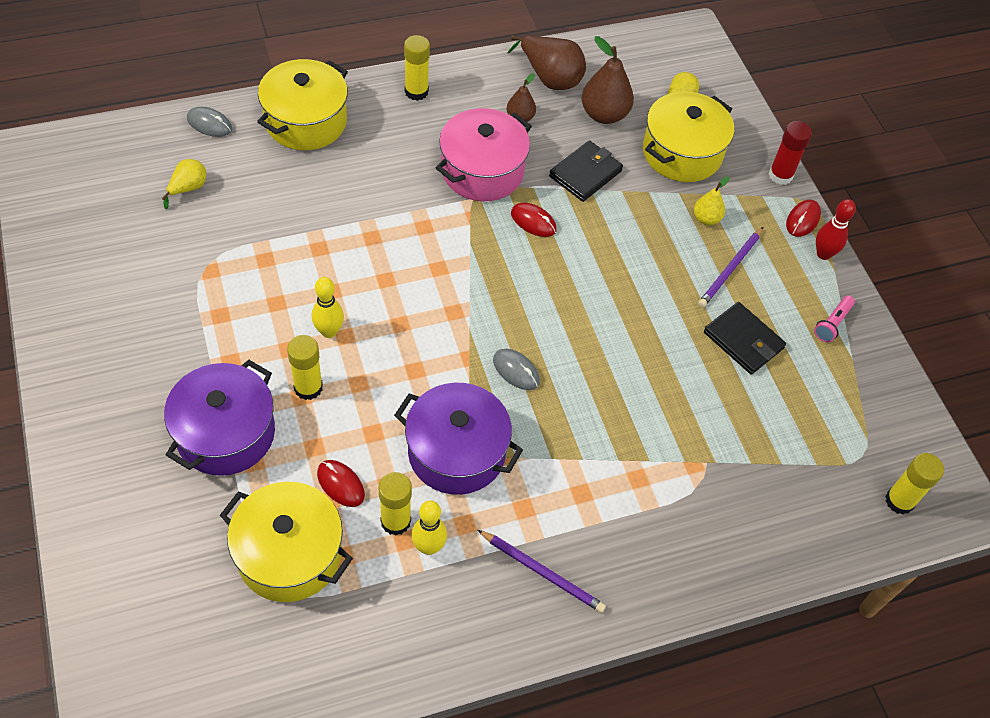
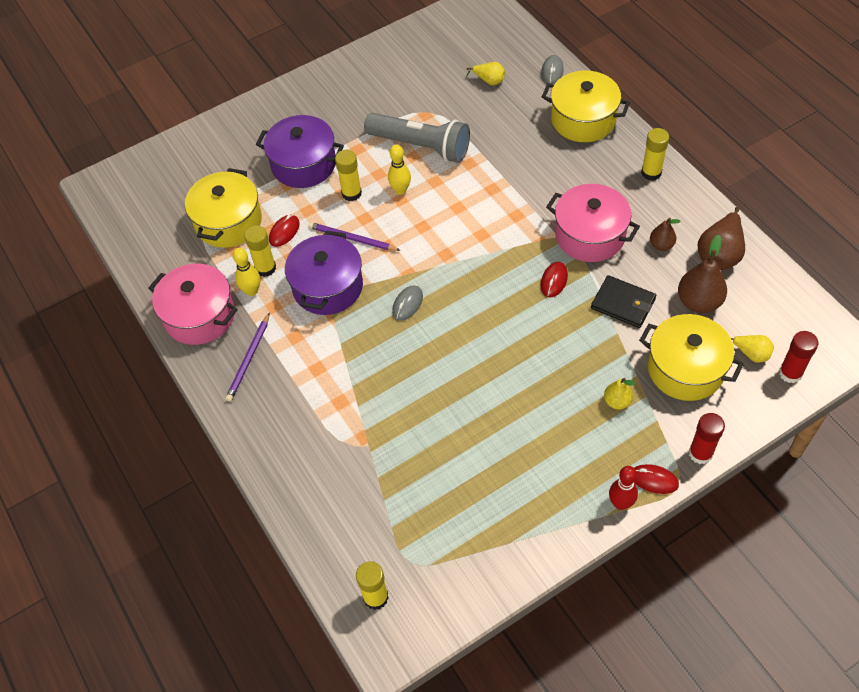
camera: 85 degrees right, 0 degrees up
(264, 290) = (421, 146): none -> grey flashlight
(448, 624) = (199, 316): none -> pink pot
(708, 81) = (790, 373): none -> red glue stick
(730, 269) = (568, 430): purple pencil -> purple pencil (352, 238)
(743, 340) = (495, 452): black wallet -> none
(832, 324) = (542, 521): pink flashlight -> none

